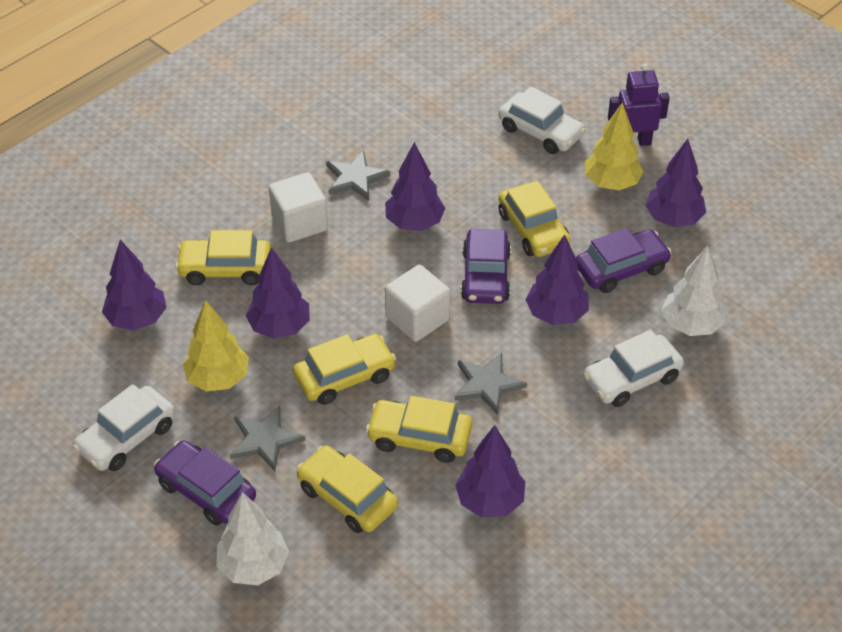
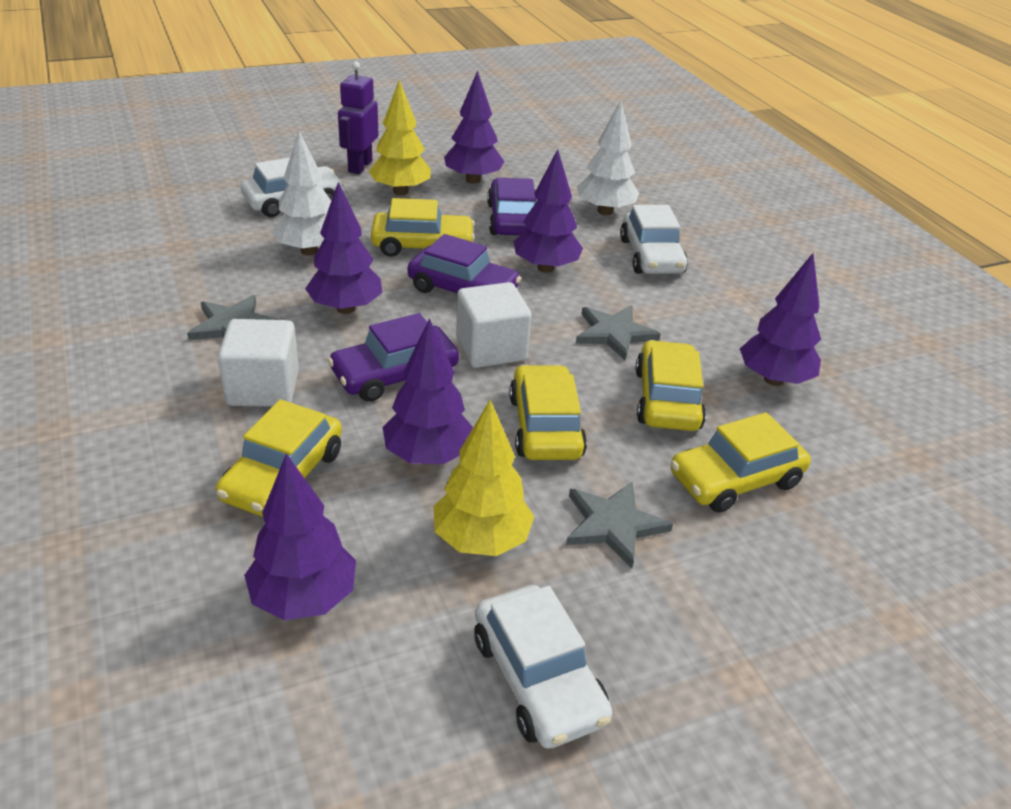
camera: 70 degrees left, 10 degrees down
(206, 491) = (679, 611): purple car -> purple car (395, 375)
(254, 566) = (825, 597): white tree -> white tree (309, 250)
(419, 438) = (667, 399): yellow car -> yellow car turned 150 degrees clockwise

